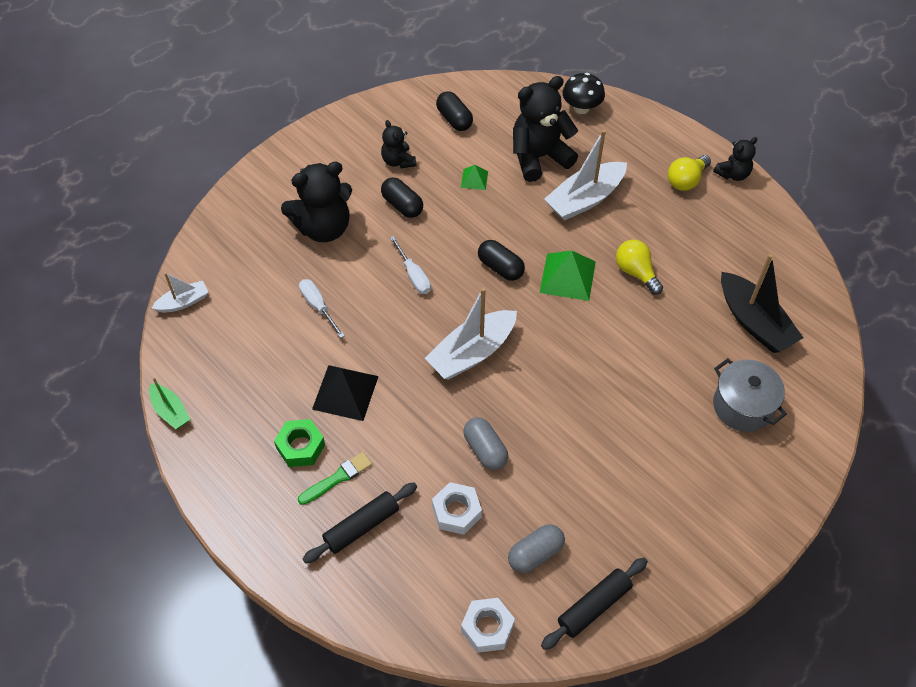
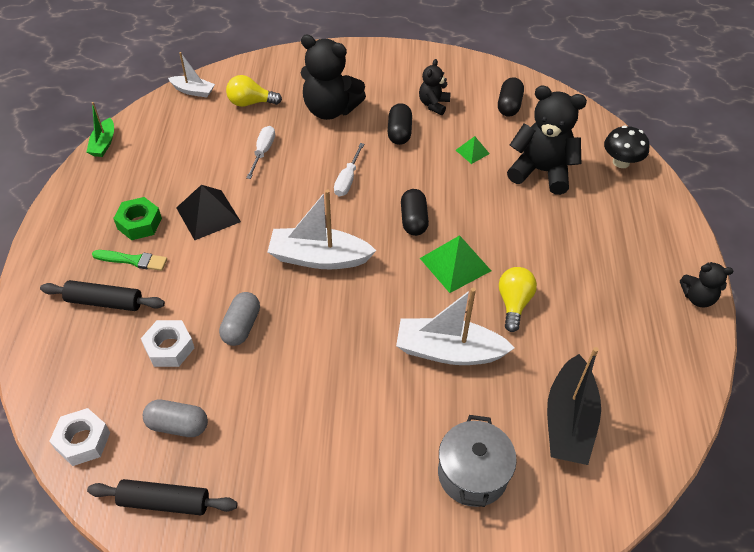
camera: 45 degrees right, 5 degrees down
(585, 199) = (540, 223): white boat -> white boat (449, 351)
(686, 180) = (646, 272): yellow light bulb -> yellow light bulb (250, 103)

